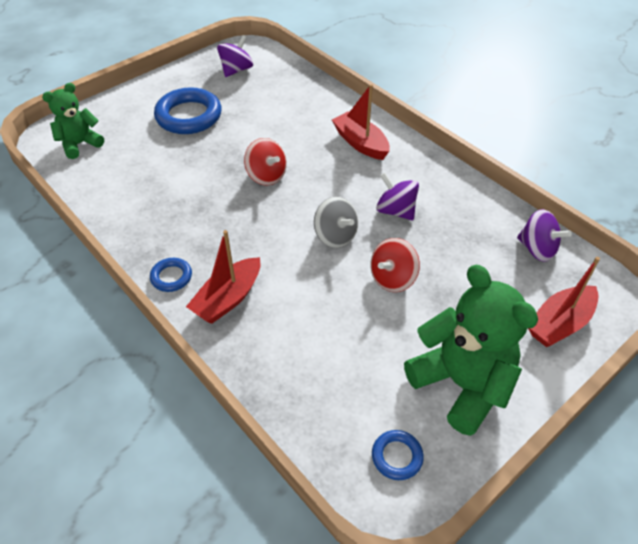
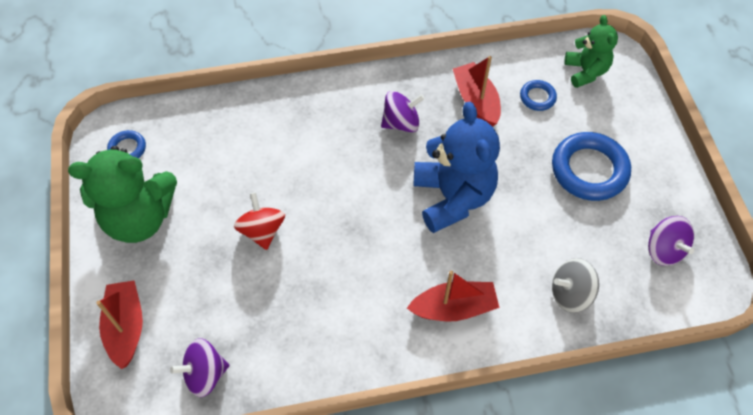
camera: 120 degrees right, 10 degrees up
(171, 277) = (371, 85): blue ring -> blue ring (537, 97)
(228, 298) = (324, 111): red boat -> red boat (476, 101)
(266, 176) = (452, 197): red spinning top -> blue teddy bear
(335, 236) = (338, 214): grey spinning top -> grey spinning top (570, 294)
(395, 211) = (335, 281): purple spinning top -> purple spinning top (401, 123)

